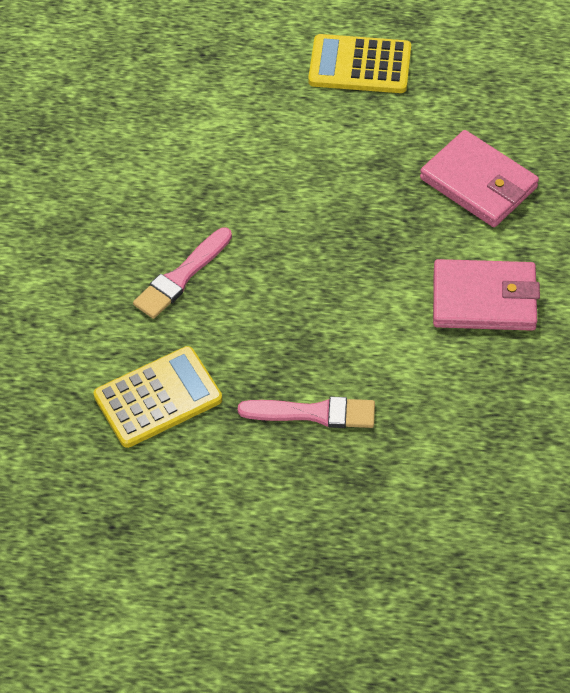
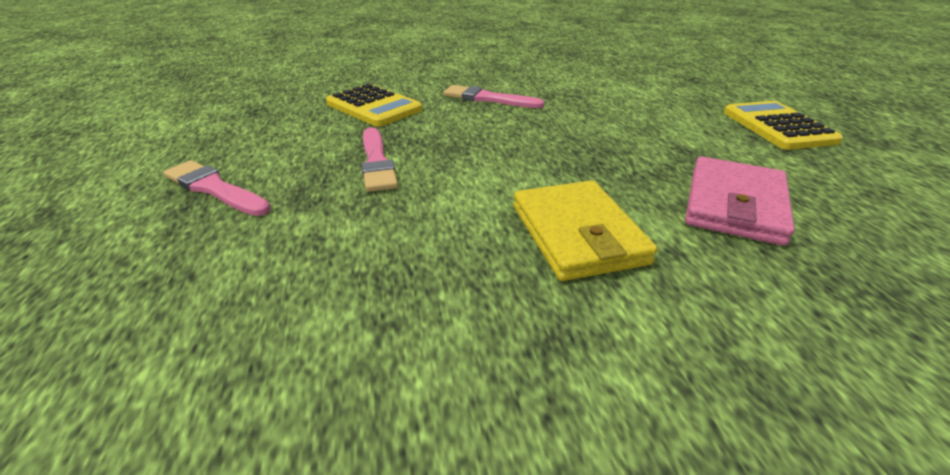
camera: 70 degrees right, 20 degrees down
(321, 551) = (214, 188): none -> pink brush
(484, 299) = (577, 234): pink wallet -> yellow wallet

